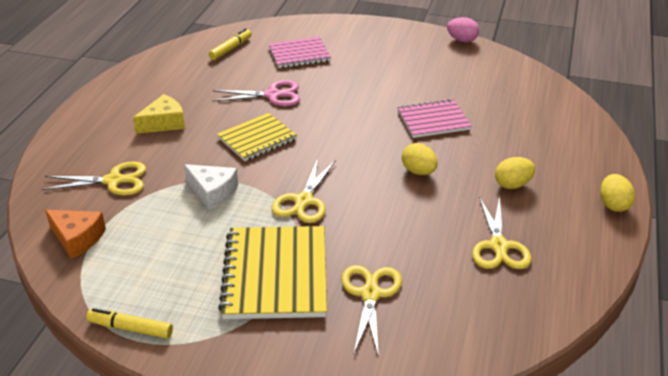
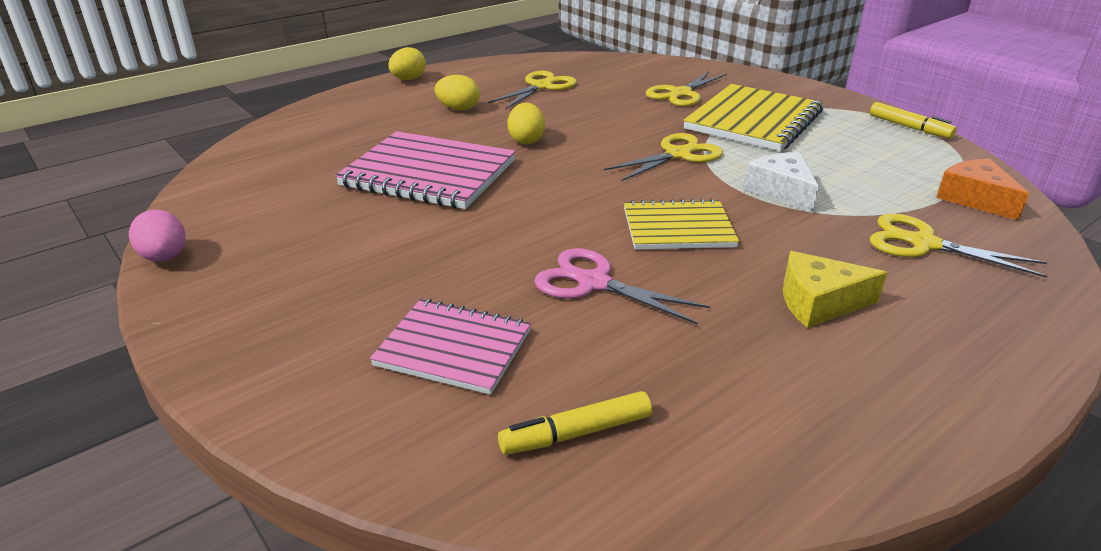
camera: 145 degrees left, 5 degrees down
(433, 120) = (428, 174): pink notebook -> pink notebook, size x1.58

